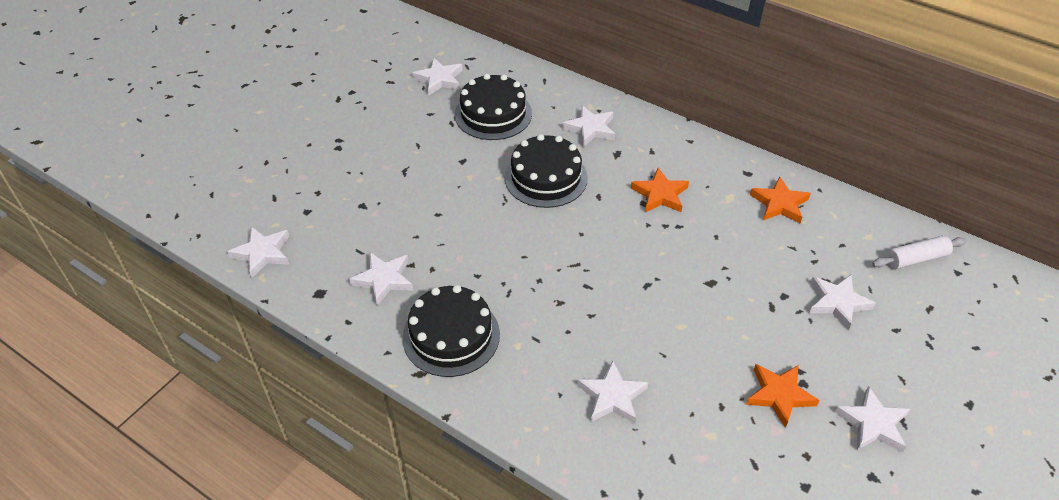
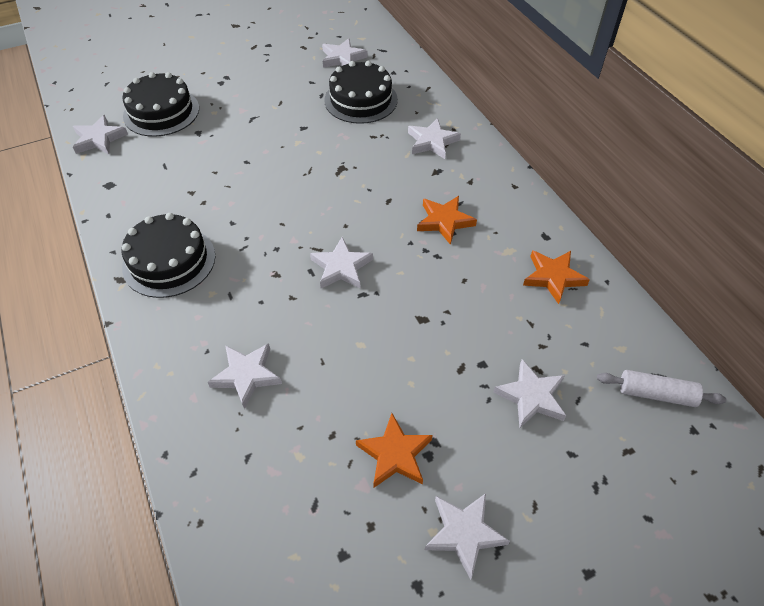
camera: 30 degrees right, 5 degrees up
(384, 280) = (161, 195): white star -> white star (341, 267)
(546, 177) = (357, 167): black cake -> black cake (161, 112)

